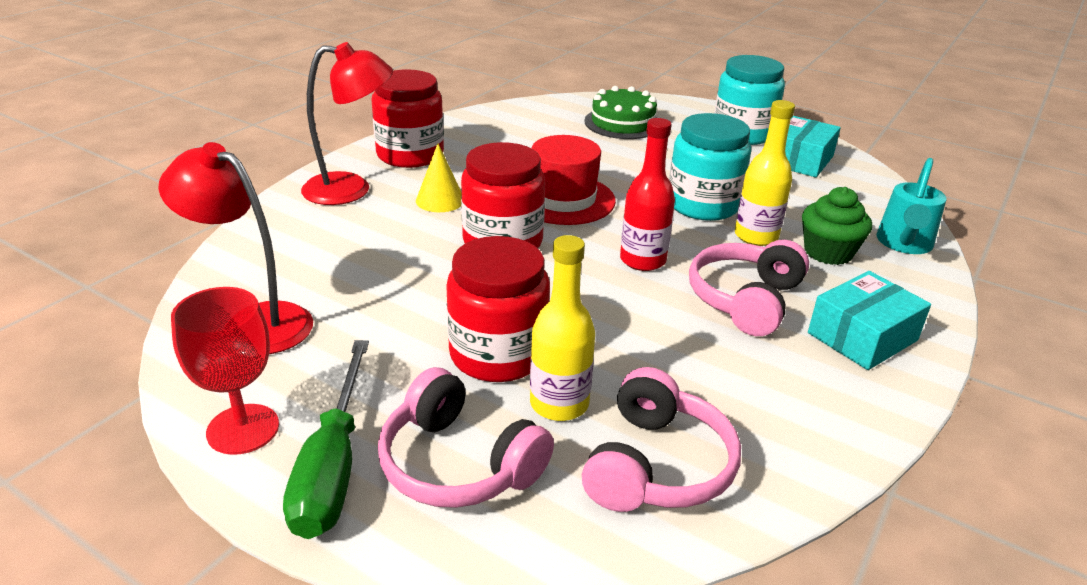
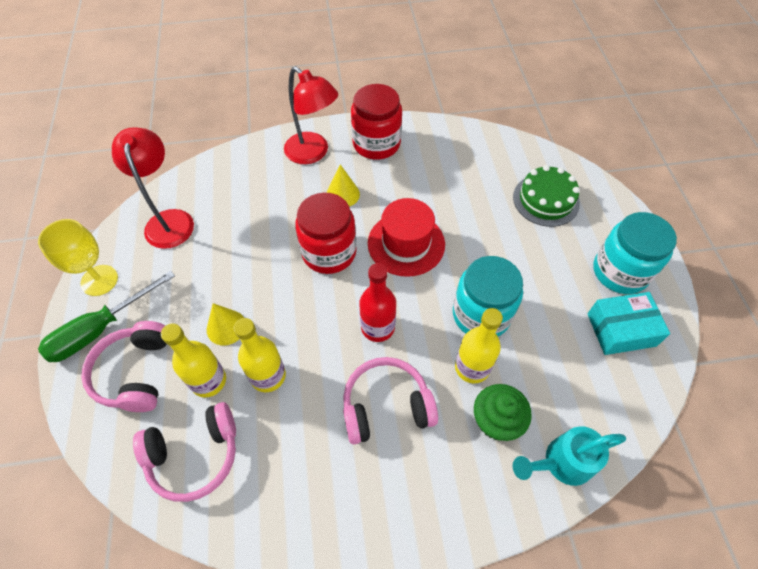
camera: 50 degrees right, 25 degrees up
(243, 429) = (99, 280): red goblet -> yellow goblet
(498, 354) = (226, 327): red jar -> yellow cone
(611, 356) = (268, 376): none -> yellow bottle
(862, 336) = (406, 494): turquoise box -> none

